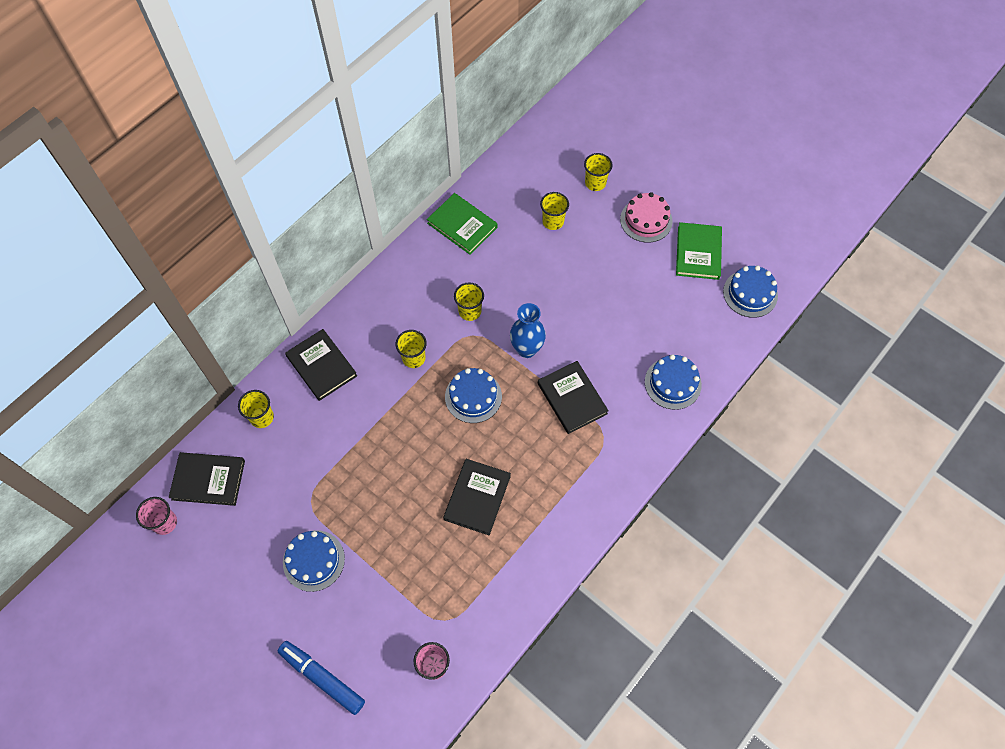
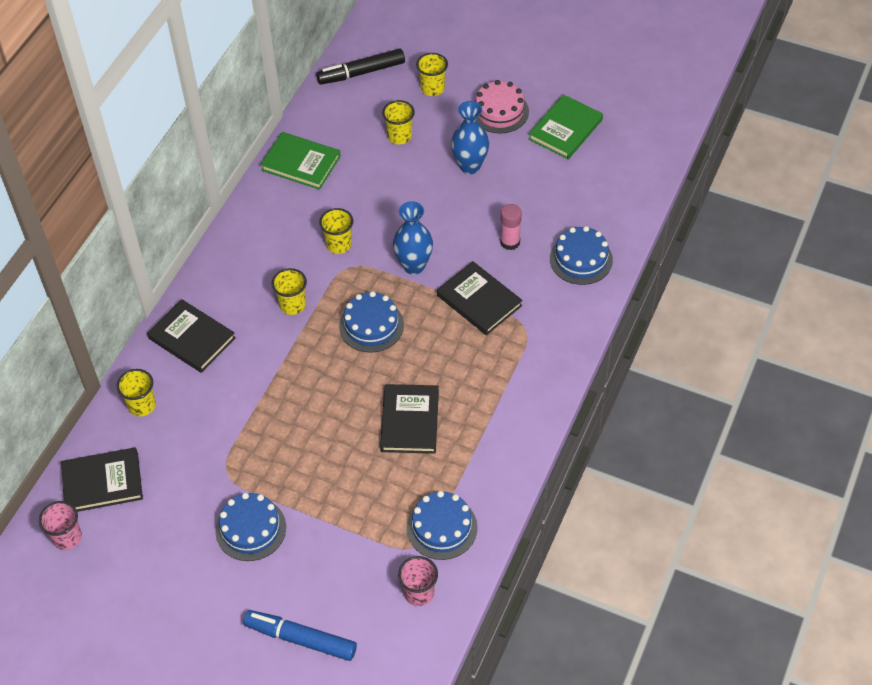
camera: 15 degrees left, 10 degrees down
(539, 152) = (361, 73): none -> black marker
(604, 266) = (470, 166): none -> blue vase
(616, 349) = (510, 242): none -> pink glue stick
(698, 253) = (565, 129): green book -> green book turned 45 degrees clockwise
(750, 293) = (633, 155): blue cake -> blue cake (442, 527)

